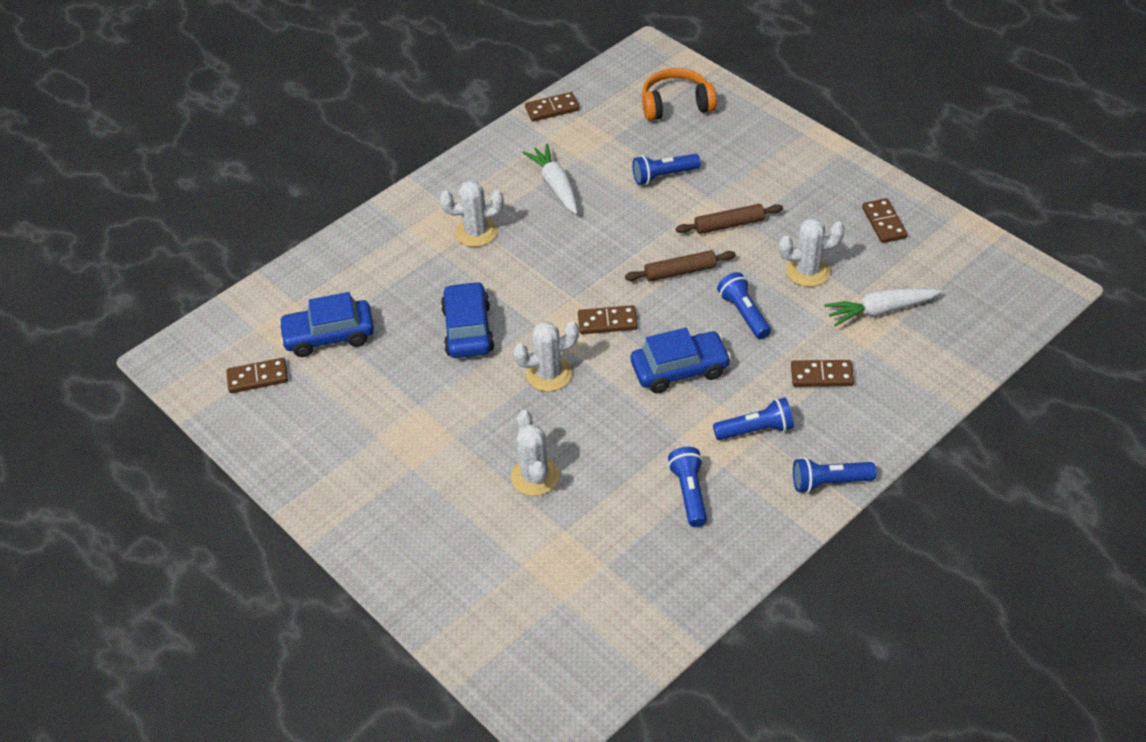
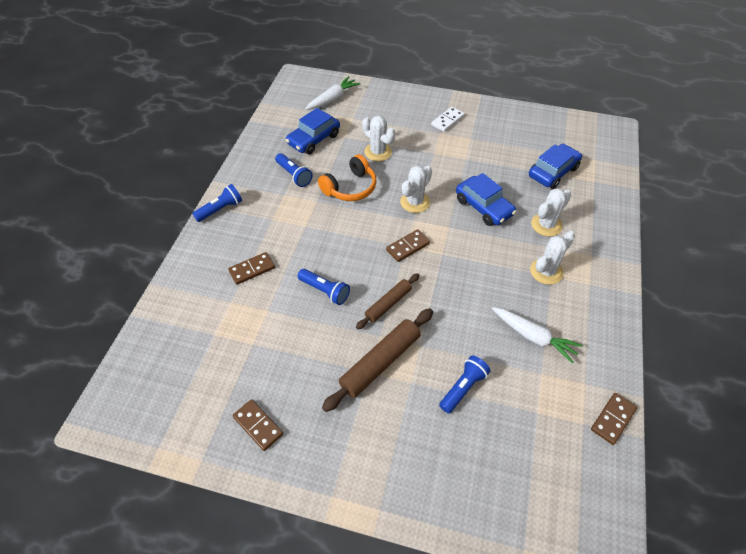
camera: 145 degrees right, 5 degrees up
(257, 377) = (560, 139): brown domino -> none
(379, 485) = (447, 120): none -> white domino
(676, 105) = (517, 485): orange headphones -> orange headphones (350, 187)
(680, 369) = (342, 236): blue car -> blue car (313, 139)
(729, 225) = (380, 362): brown rolling pin -> brown rolling pin, size x1.60
(756, 430) = (276, 220): blue flashlight -> none
(808, 271) = (298, 346): white cactus -> white cactus (546, 225)
(880, 311) = (231, 336): white carrot -> white carrot (333, 99)

